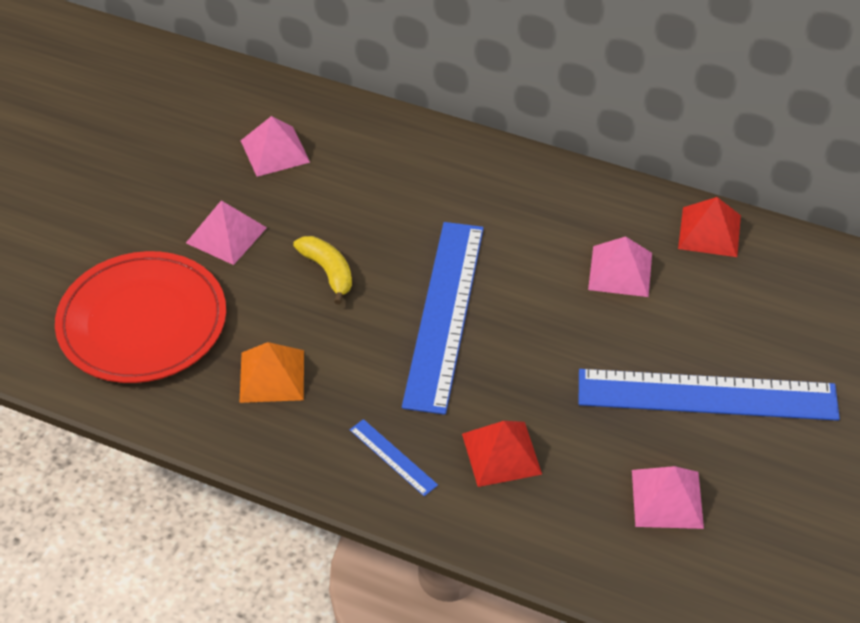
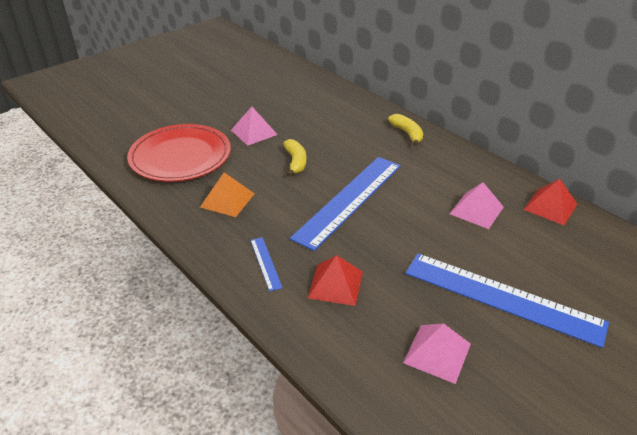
camera: 25 degrees right, 10 degrees down
(275, 151) = (306, 105): pink pyramid -> none
(461, 161) = (407, 134): none -> yellow banana

